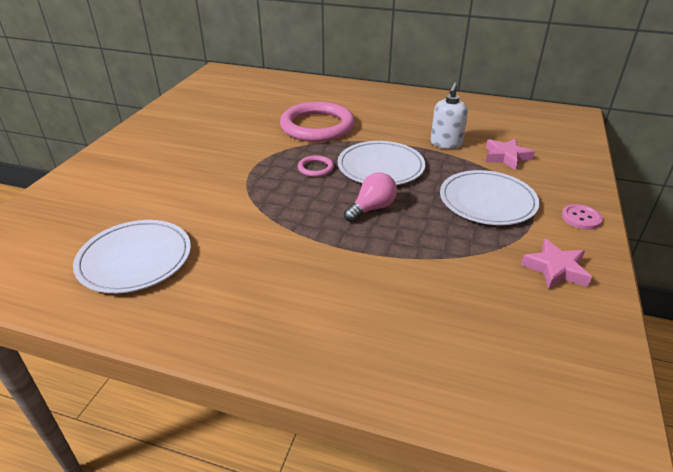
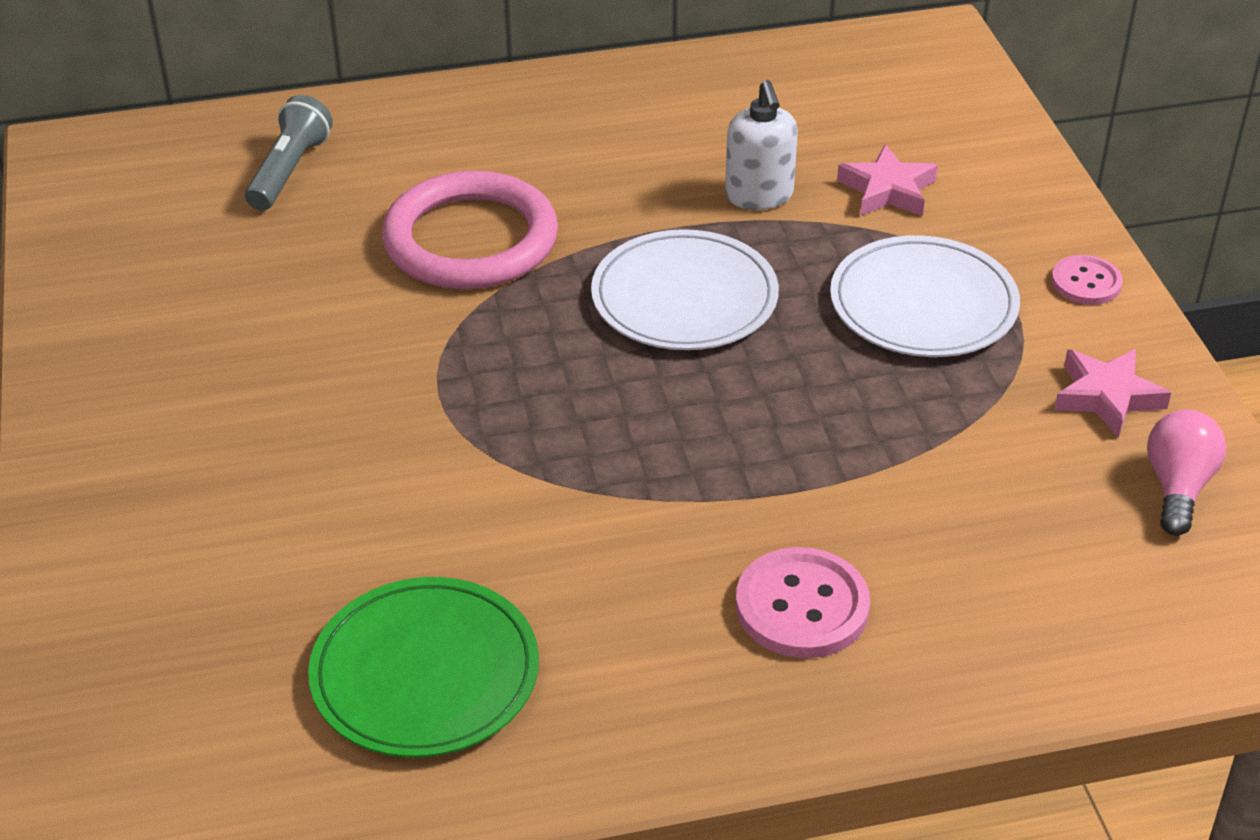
camera: 30 degrees left, 5 degrees up
(135, 259) = (425, 673): white plate -> green plate
(278, 92) = (289, 171): none -> grey flashlight
(314, 300) = (802, 606): none -> pink button
(315, 168) = (565, 347): pink ring -> none
(372, 208) = (745, 397): pink light bulb -> pink light bulb (1177, 487)

